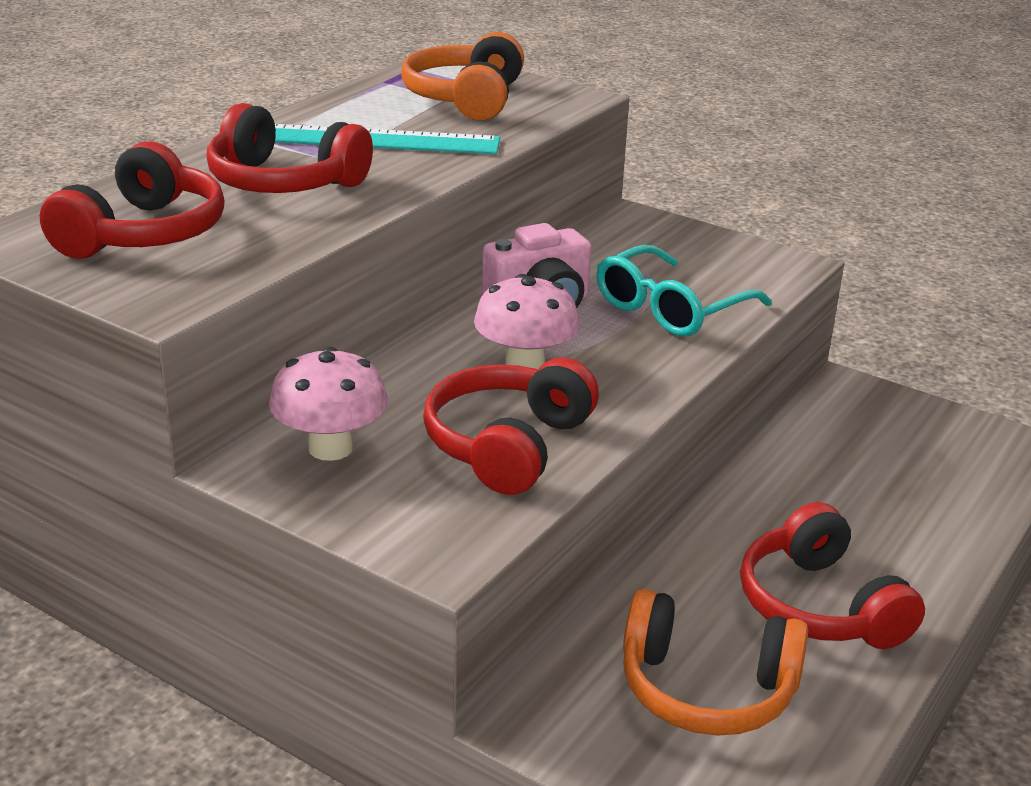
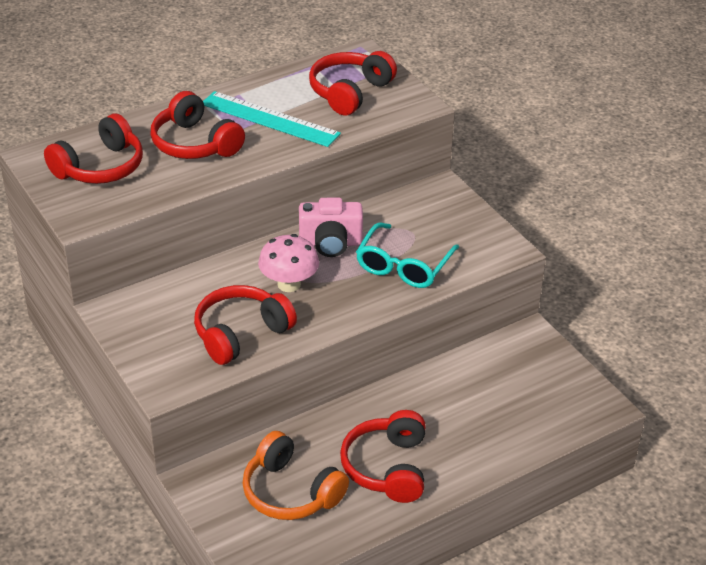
camera: 25 degrees right, 10 degrees up
(330, 448) = (154, 309): pink mushroom -> none
(466, 99) = (349, 92): orange headphones -> red headphones
(671, 308) = (403, 266): turquoise glasses -> turquoise glasses turned 45 degrees counterclockwise

